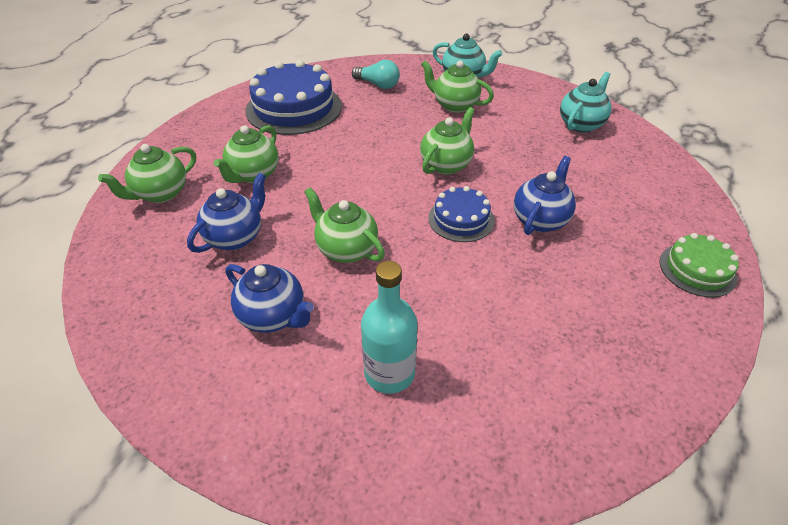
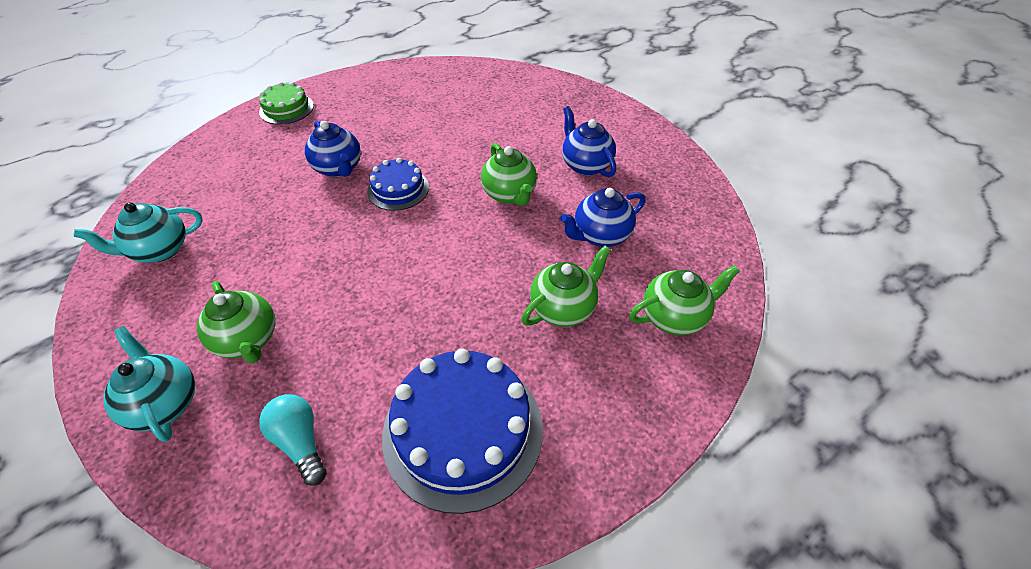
camera: 155 degrees left, 5 degrees up
(389, 373) = (526, 117): turquoise bottle -> none
(446, 164) = (354, 248): green teapot -> none
(540, 220) = (339, 168): blue teapot -> blue teapot turned 90 degrees counterclockwise

